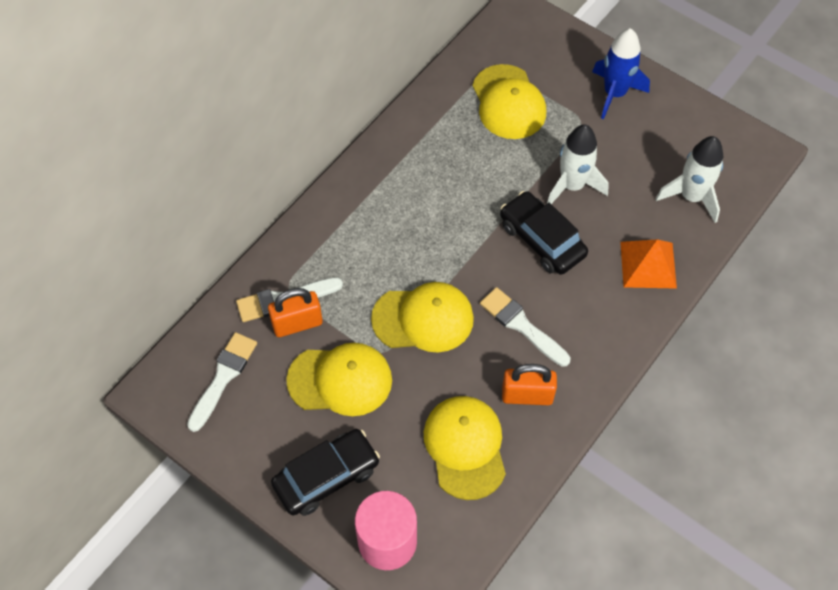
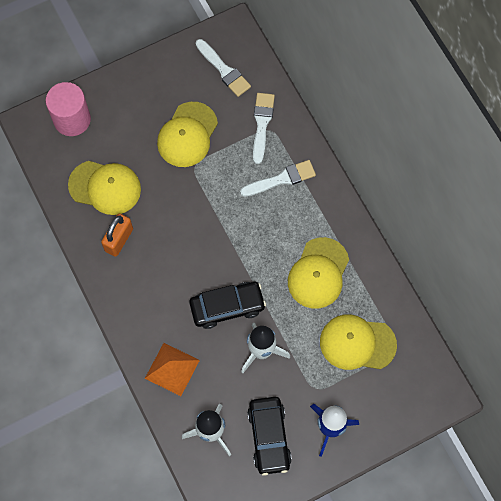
camera: 115 degrees right, 10 degrees up
(297, 324) = (240, 125): orange padlock -> none
(326, 476) = (129, 102): black car -> black car (269, 437)
(423, 319) = (205, 202): yellow cap -> yellow cap (318, 273)
(521, 325) = (169, 261): white brush -> white brush (281, 179)

